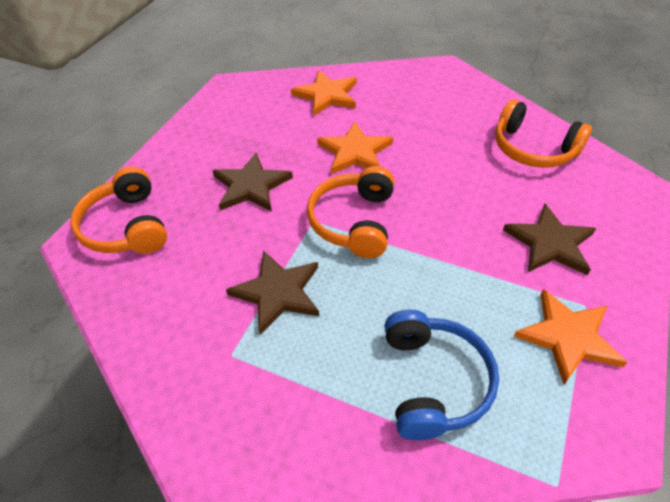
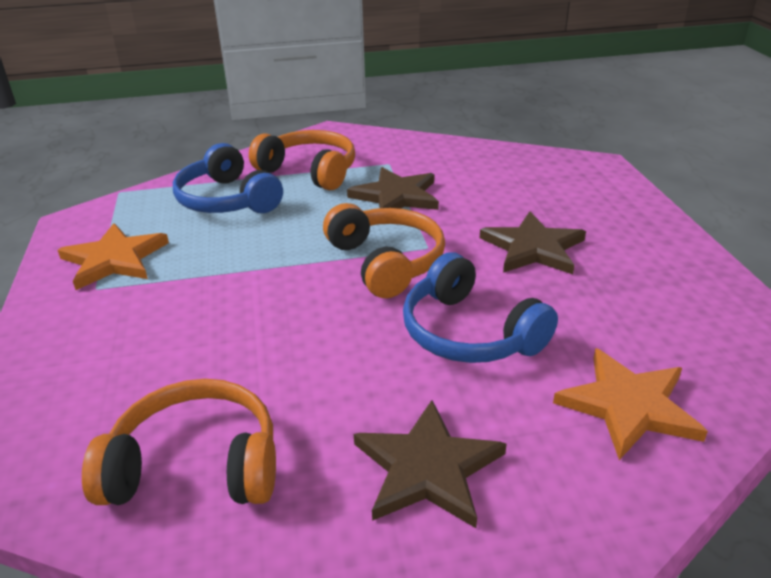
camera: 145 degrees right, 15 degrees down
(126, 226) = (583, 182): orange headphones -> orange headphones (309, 171)
(355, 152) = (469, 333): orange star -> blue headphones
(550, 243) = (142, 329): brown star -> brown star (427, 468)

